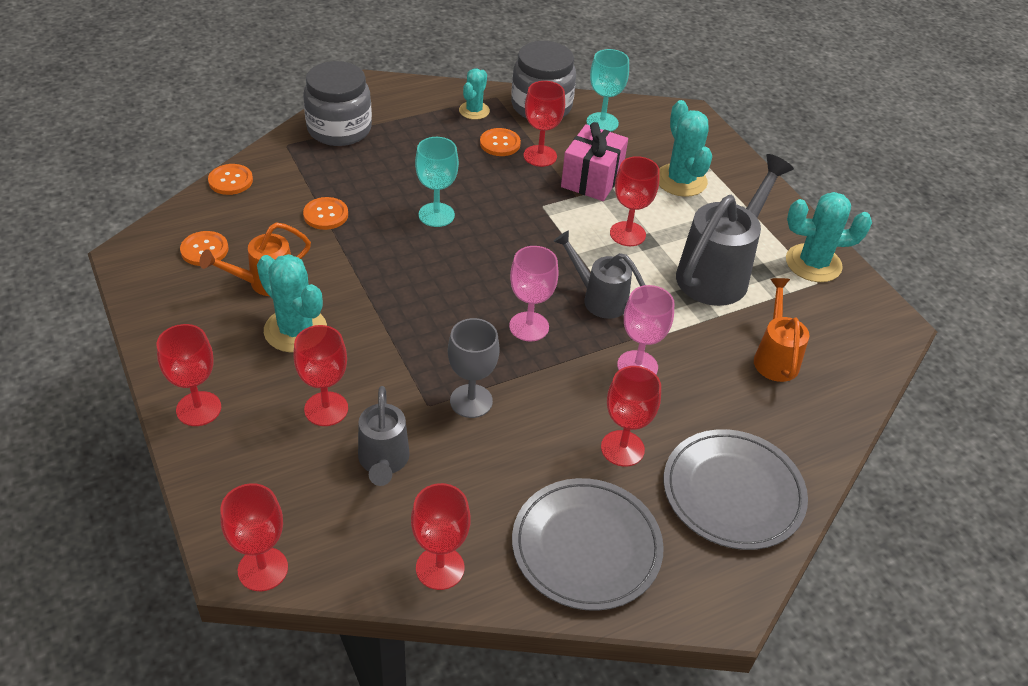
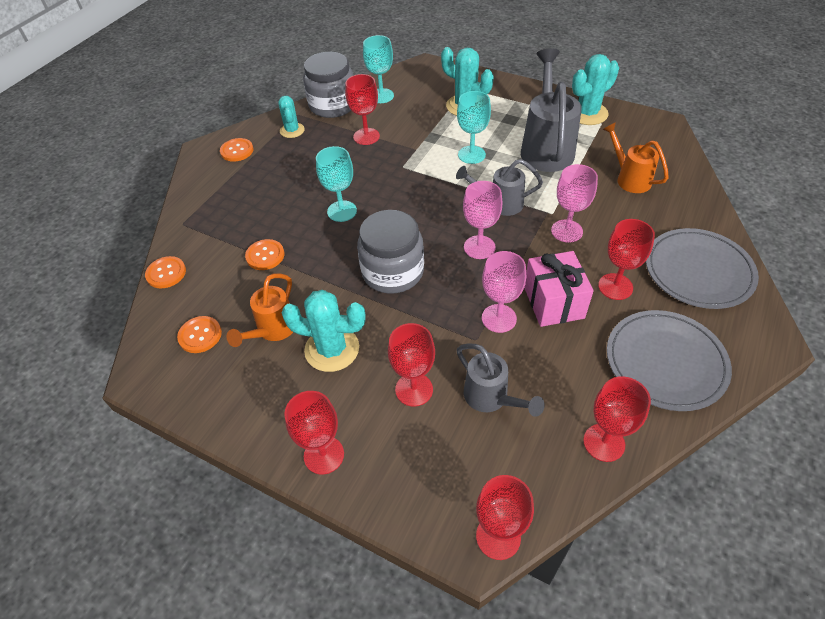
camera: 30 degrees left, 5 degrees up
(339, 129) = (210, 192): grey jar -> grey jar (392, 272)
(471, 401) = (499, 318): grey goblet -> pink goblet
(500, 143) = (332, 142): orange button -> orange button (237, 151)
(592, 180) = (414, 134): pink gift -> pink gift (553, 302)
(627, 234) = (471, 155): red goblet -> turquoise goblet

